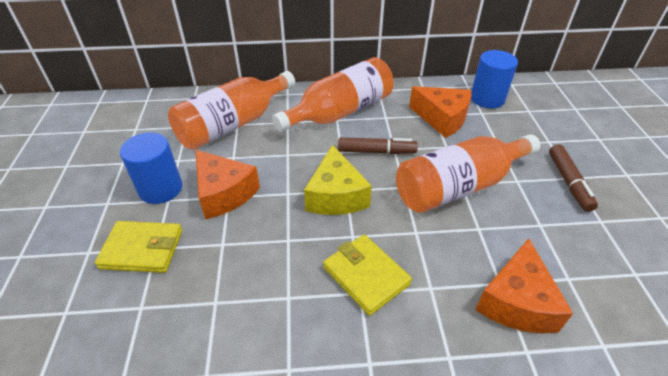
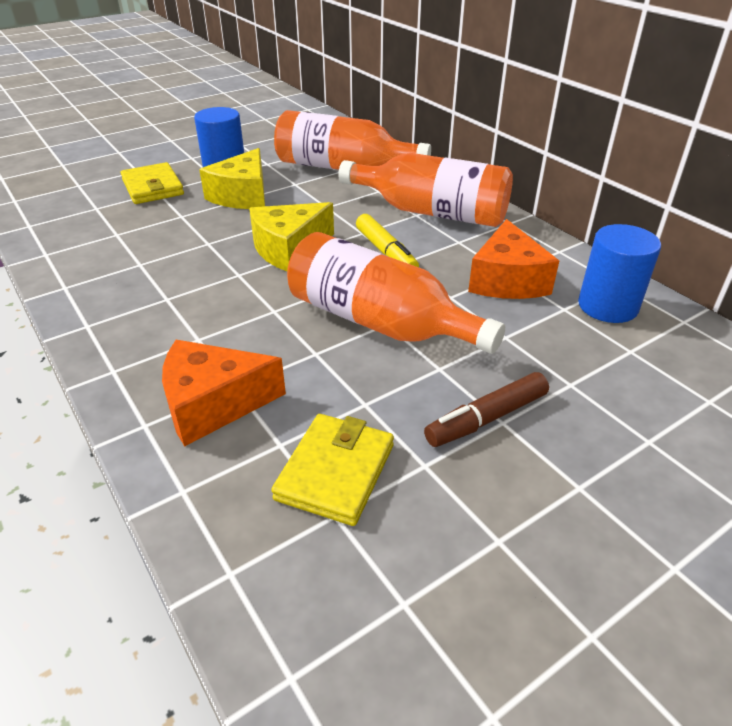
camera: 60 degrees right, 5 degrees down
(224, 193) = (242, 196): orange cheese -> yellow cheese
(366, 276) = (190, 296): yellow wallet -> yellow wallet (335, 472)
(376, 151) = (385, 252): brown marker -> yellow marker

